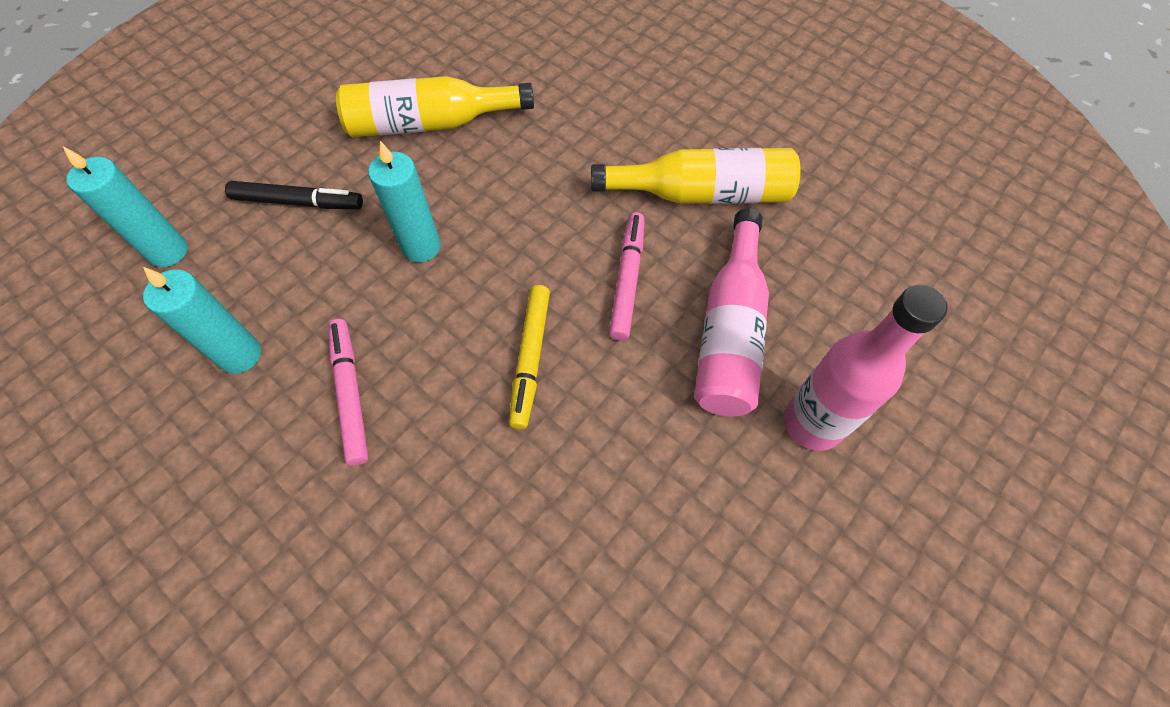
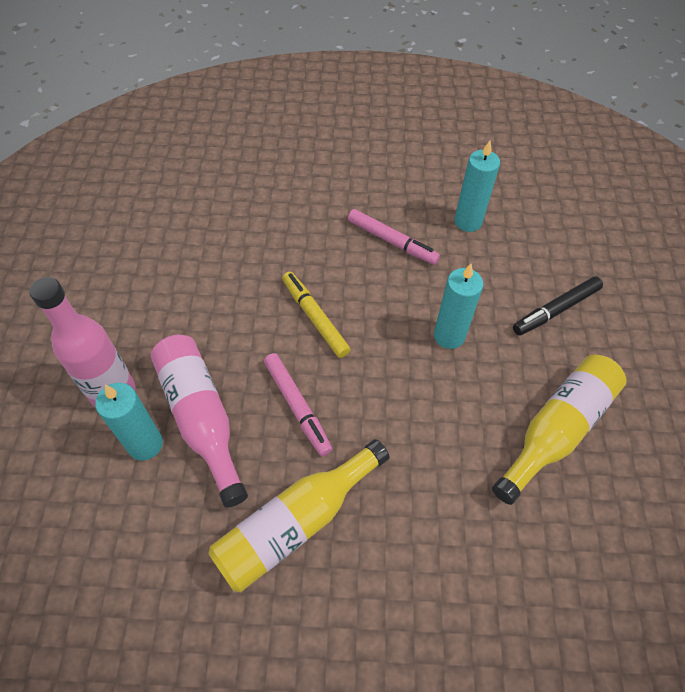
camera: 140 degrees right, 5 degrees down
(168, 251) = (578, 237): turquoise candle -> turquoise candle (145, 444)

